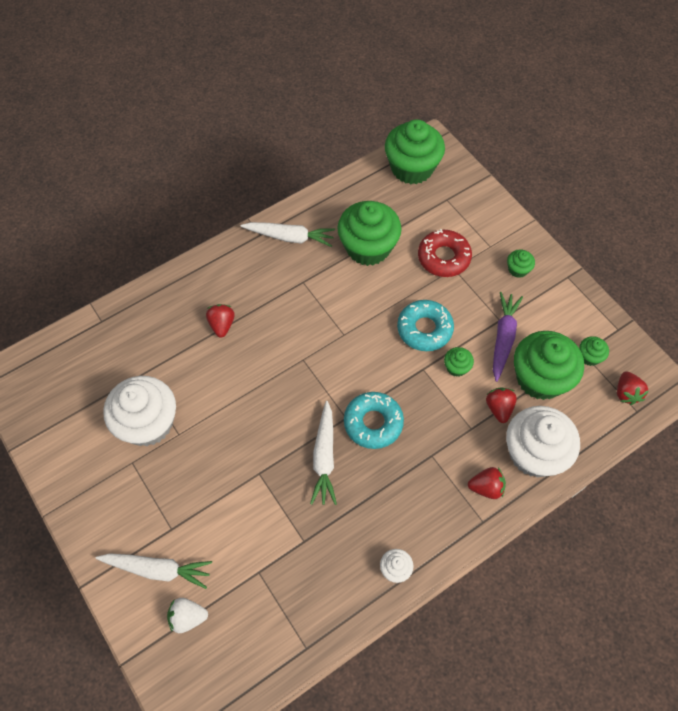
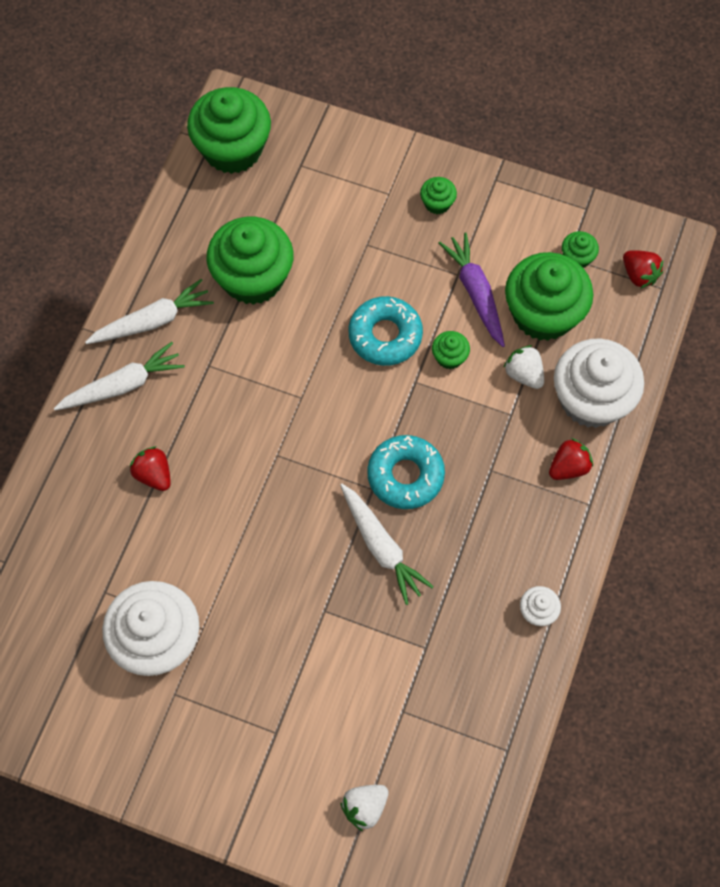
camera: 35 degrees left, 5 degrees up
(158, 569) = (295, 783): white carrot -> white carrot (123, 385)
(443, 257) = (347, 238): red donut -> none
(499, 408) = (524, 374): red strawberry -> white strawberry

